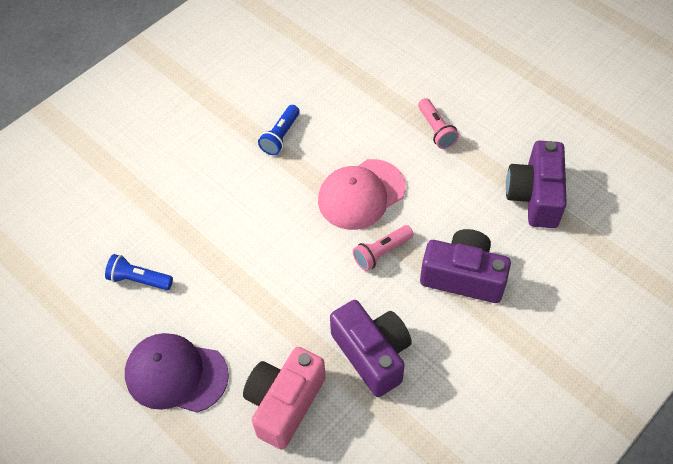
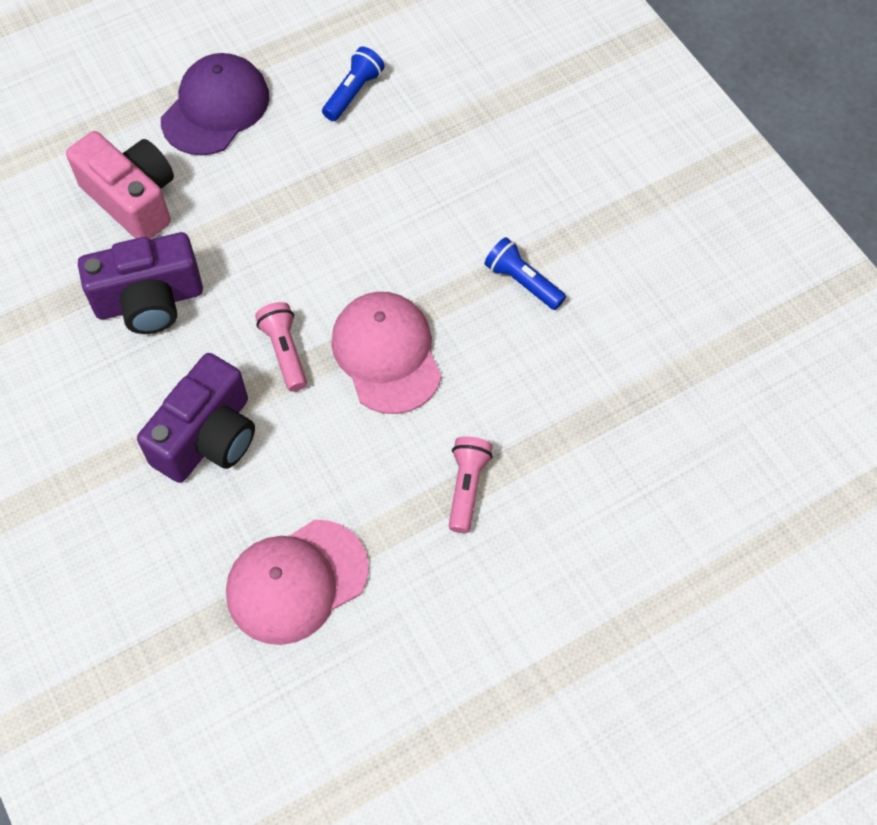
camera: 105 degrees right, 5 degrees up
(436, 130) = (467, 487): pink flashlight -> pink flashlight turned 105 degrees clockwise
(535, 196) = (296, 581): purple camera -> pink cap

